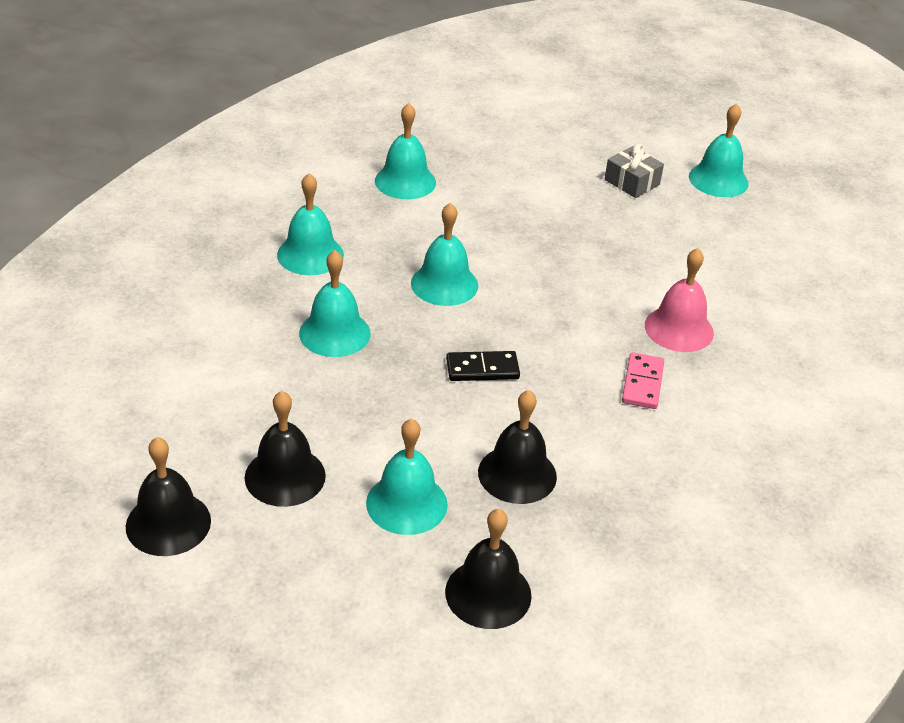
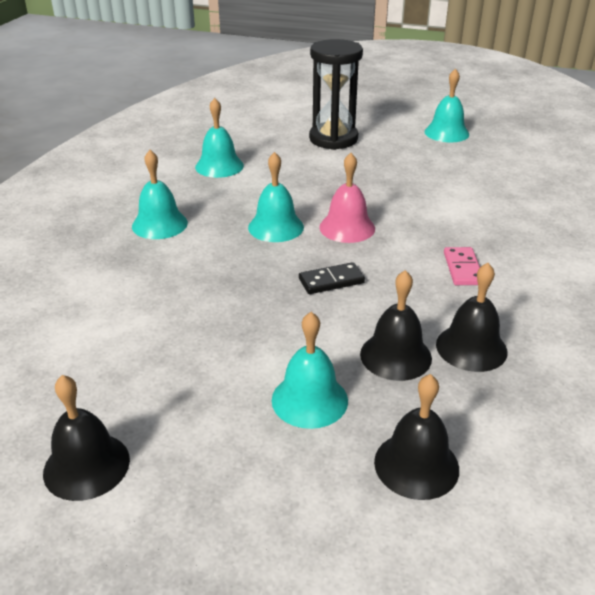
camera: 10 degrees left, 5 degrees down
(285, 476) = (189, 399): black bell -> black bell (471, 347)
(334, 333) = (198, 276): turquoise bell -> none
(564, 164) = (333, 139): none -> black hourglass
(632, 182) = (387, 142): grey gift -> none
(679, 329) = (470, 227): pink bell -> pink bell (347, 227)

